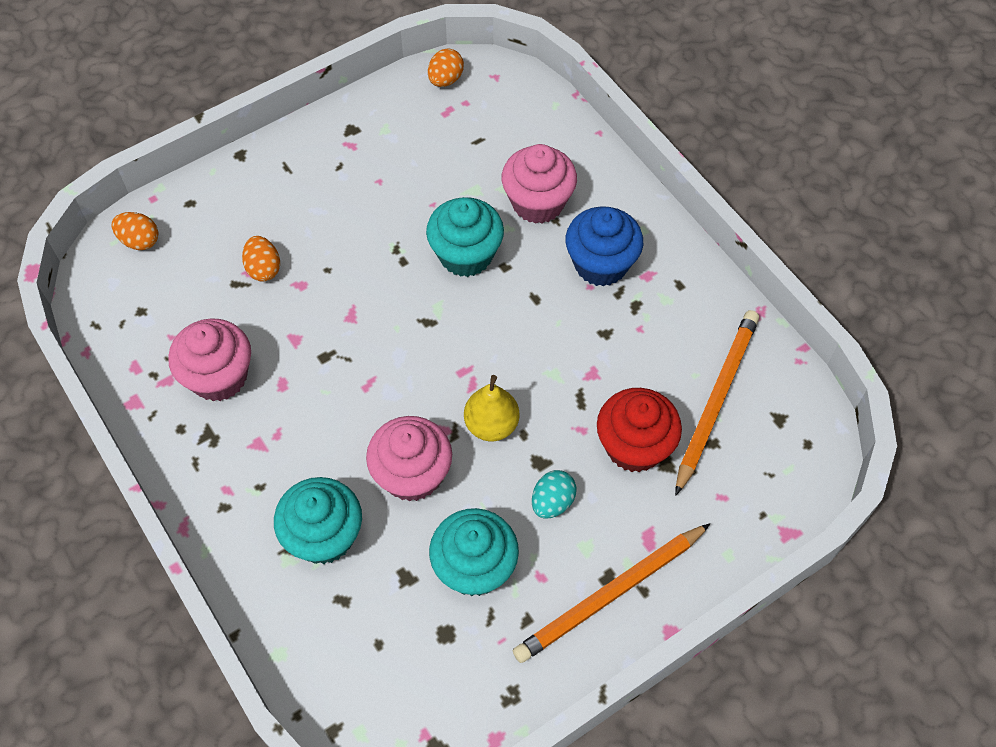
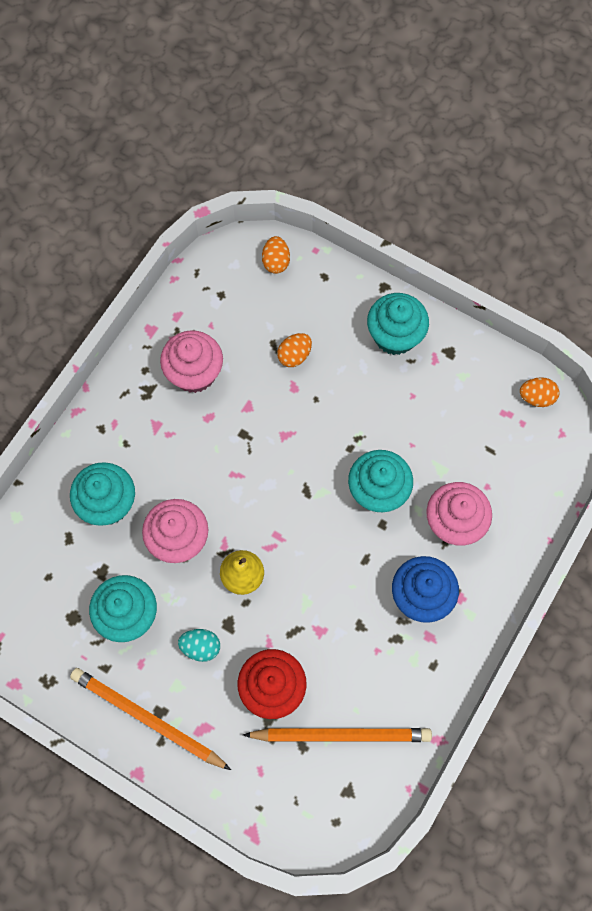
camera: 65 degrees right, 10 degrees up
(302, 168) = (395, 336): none -> turquoise cupcake

